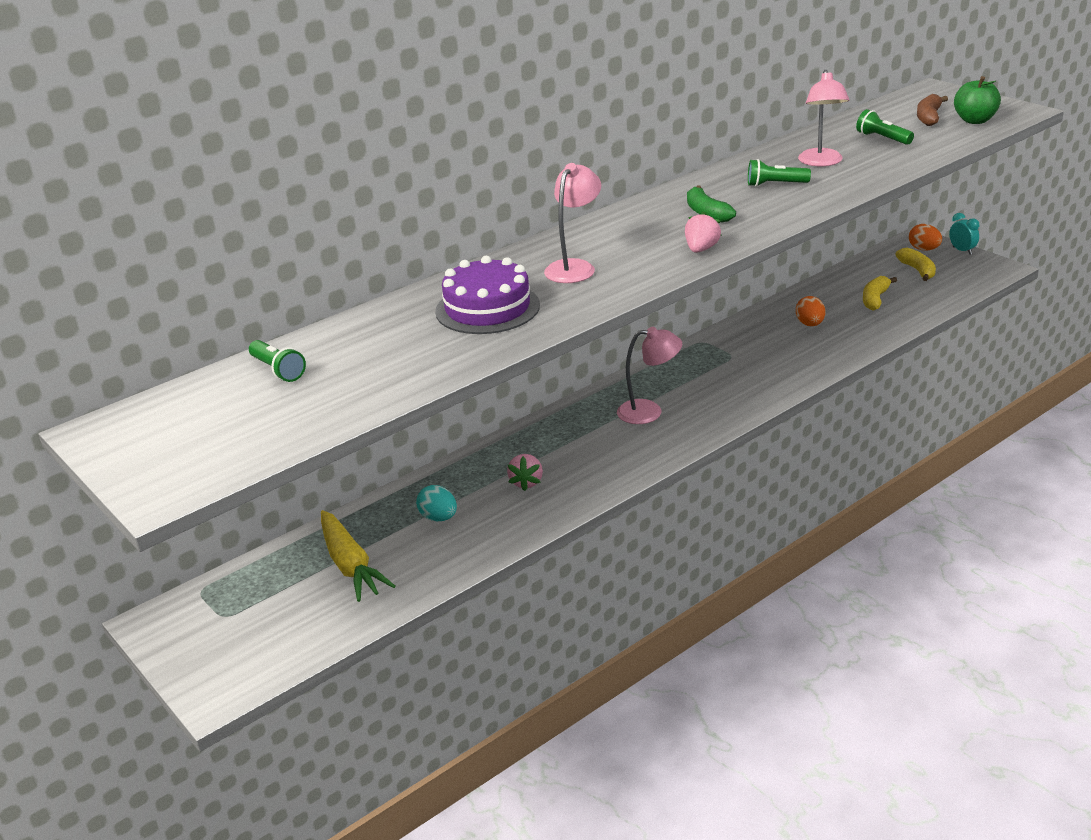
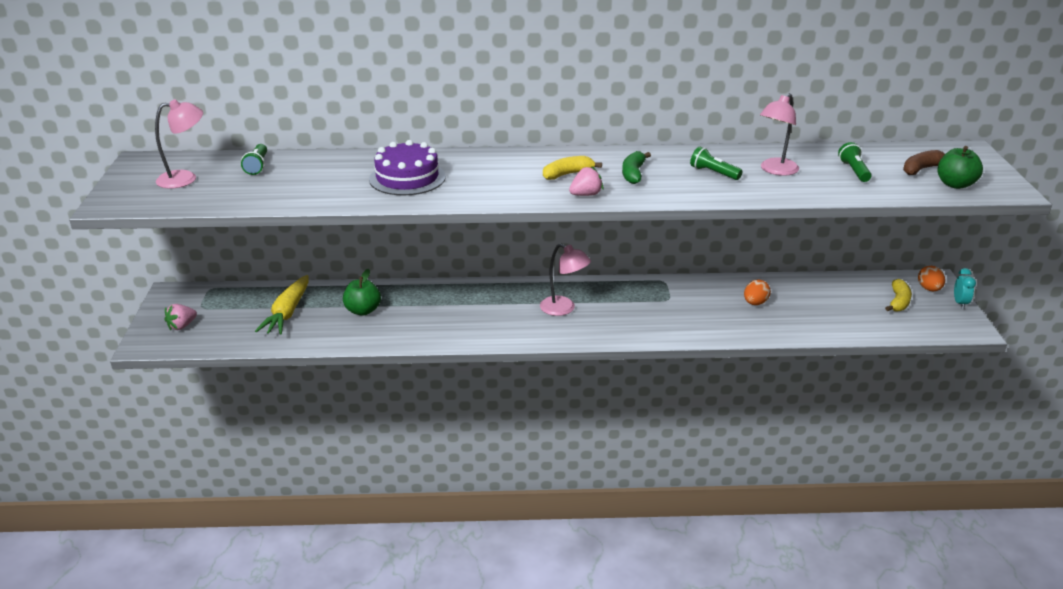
camera: 35 degrees right, 0 degrees up
(438, 518) = (363, 310): turquoise egg -> green apple
(526, 482) = (434, 315): pink strawberry -> pink strawberry (182, 326)
(574, 267) = (495, 174): pink lamp -> pink lamp (185, 178)
(875, 299) = (831, 307): yellow banana -> yellow banana (567, 174)

